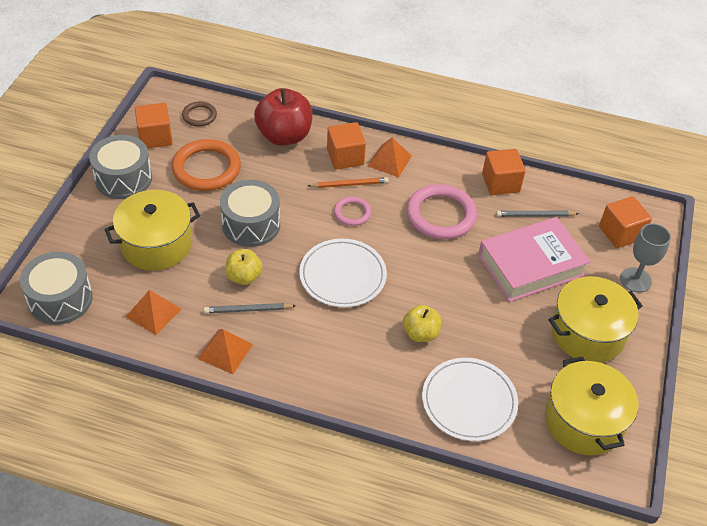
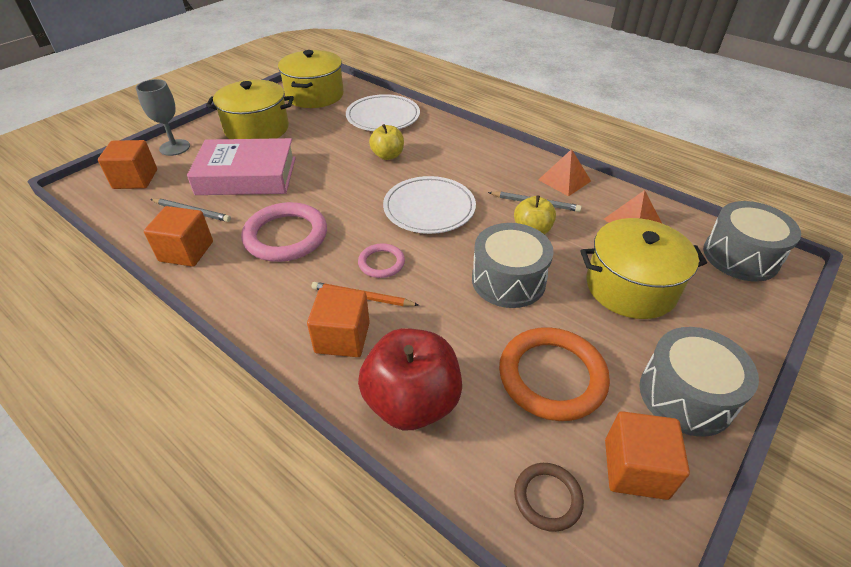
camera: 155 degrees left, 5 degrees down
(389, 161) = (288, 315): orange pyramid -> none

